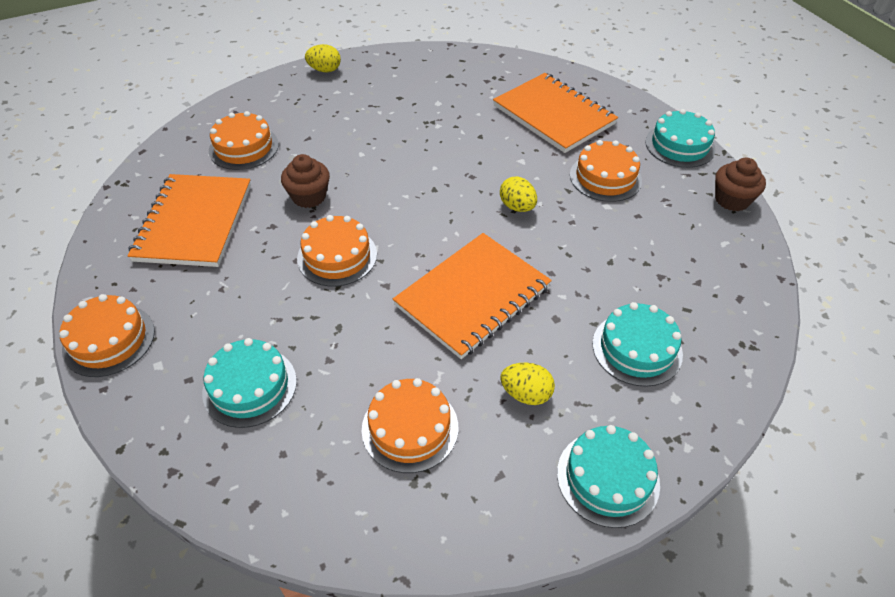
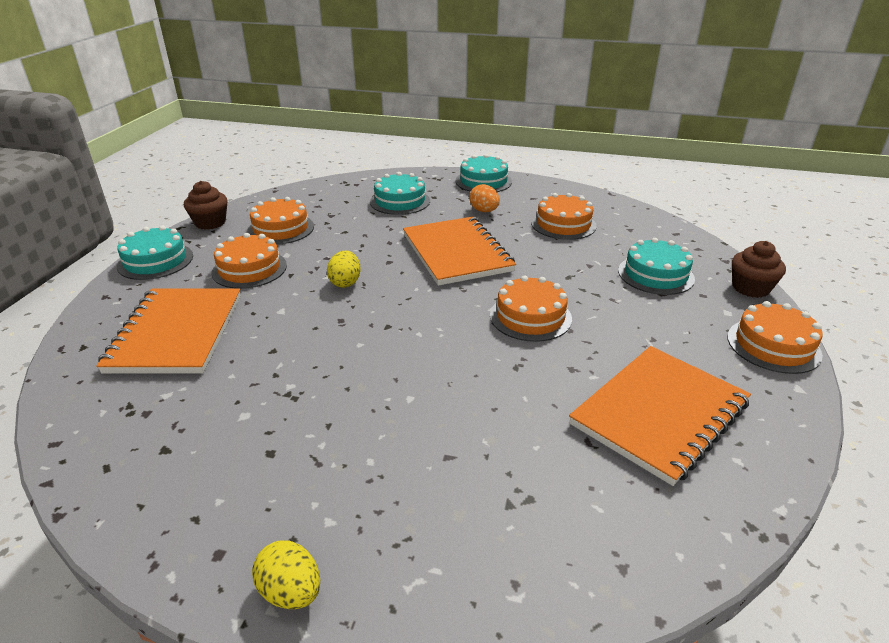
camera: 140 degrees left, 15 degrees down
(244, 147) = (544, 492): orange cake -> orange cake (281, 229)
(309, 196) = (511, 379): brown cupcake -> brown cupcake (750, 288)
(473, 296) = (457, 253): orange notebook -> orange notebook turned 75 degrees clockwise
(526, 394) = (484, 211): yellow egg -> orange egg

